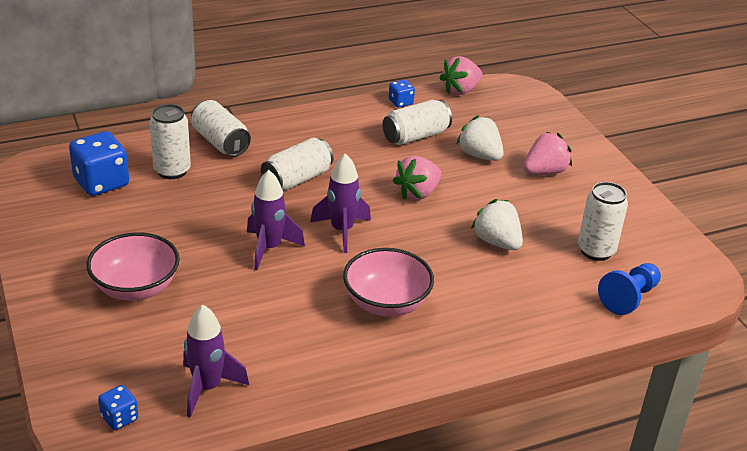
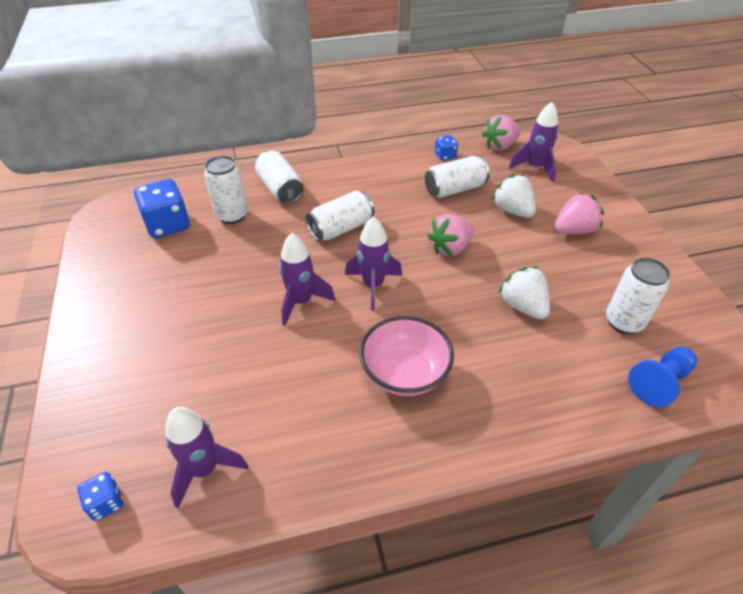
camera: 10 degrees right, 10 degrees up
(136, 288) = (167, 339): pink bowl -> none
(501, 112) = (535, 168): none -> purple rocket

